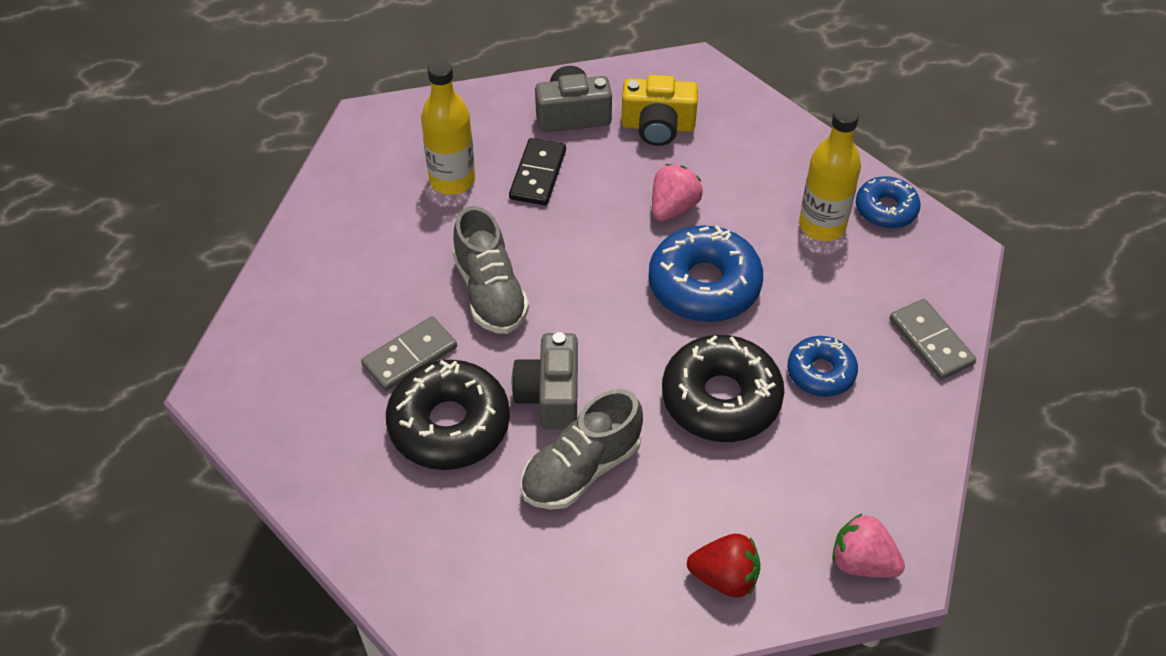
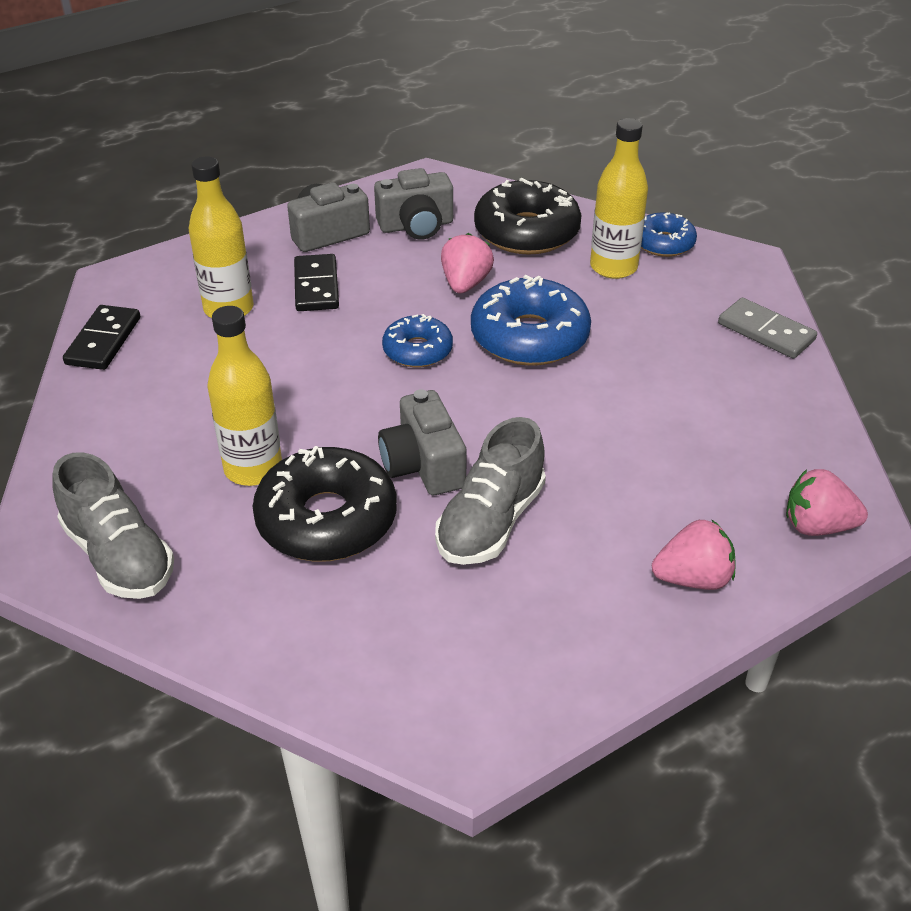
camera: 20 degrees left, 10 degrees down
(336, 187) = (103, 341): none -> black domino
(410, 356) = (253, 468): grey domino -> yellow bottle
(490, 292) = (314, 392): grey shoe -> grey shoe (119, 556)
(658, 126) = (416, 226): yellow camera -> grey camera
(721, 399) = (599, 424): black donut -> black donut (526, 232)
(725, 577) = (693, 578): red strawberry -> pink strawberry
(821, 372) = (681, 380): blue donut -> blue donut (417, 350)

